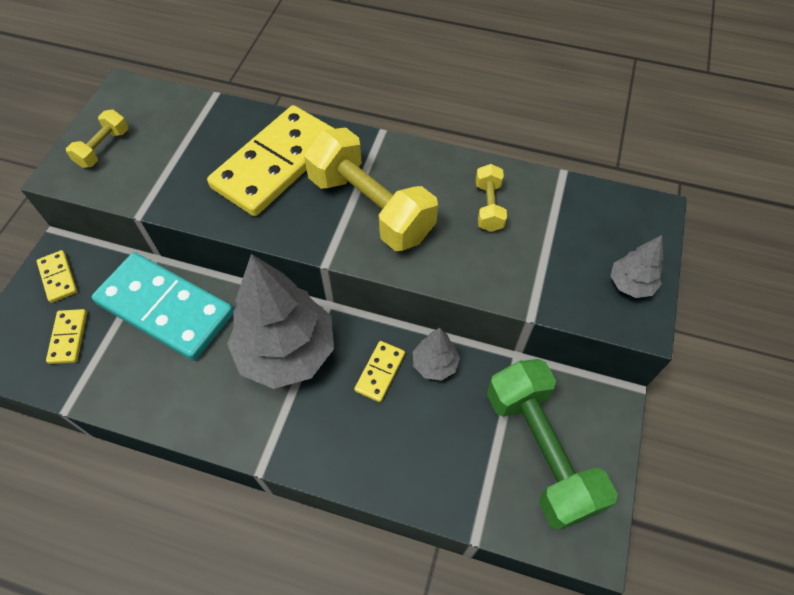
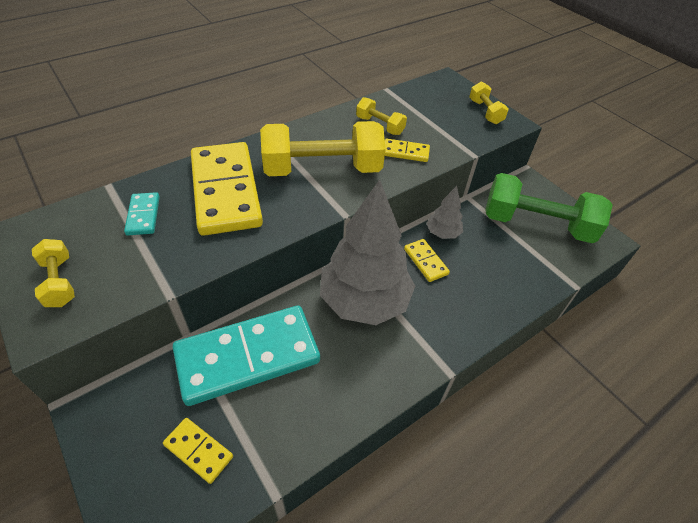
camera: 55 degrees left, 10 degrees down
(58, 277) = (120, 426): yellow domino -> yellow domino (405, 152)
(202, 138) = (143, 215): none -> turquoise domino
(630, 284) = (485, 112): grey tree -> yellow dumbbell

